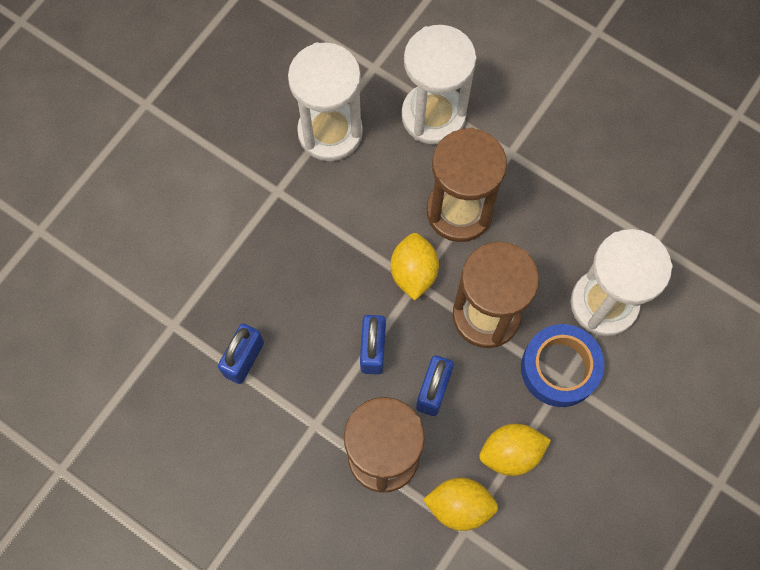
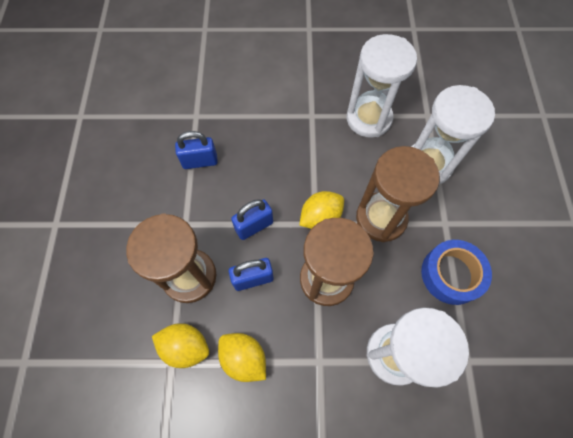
camera: 55 degrees right, 5 degrees down
(459, 506) = (185, 347): yellow lemon -> yellow lemon turned 45 degrees counterclockwise
(559, 368) = (326, 353): blue tape -> blue tape (451, 274)

